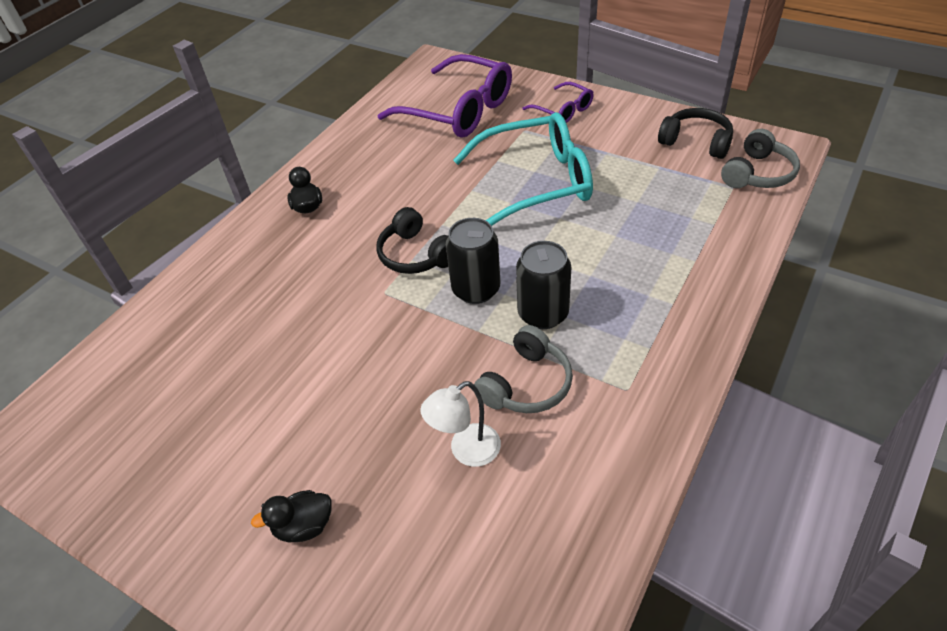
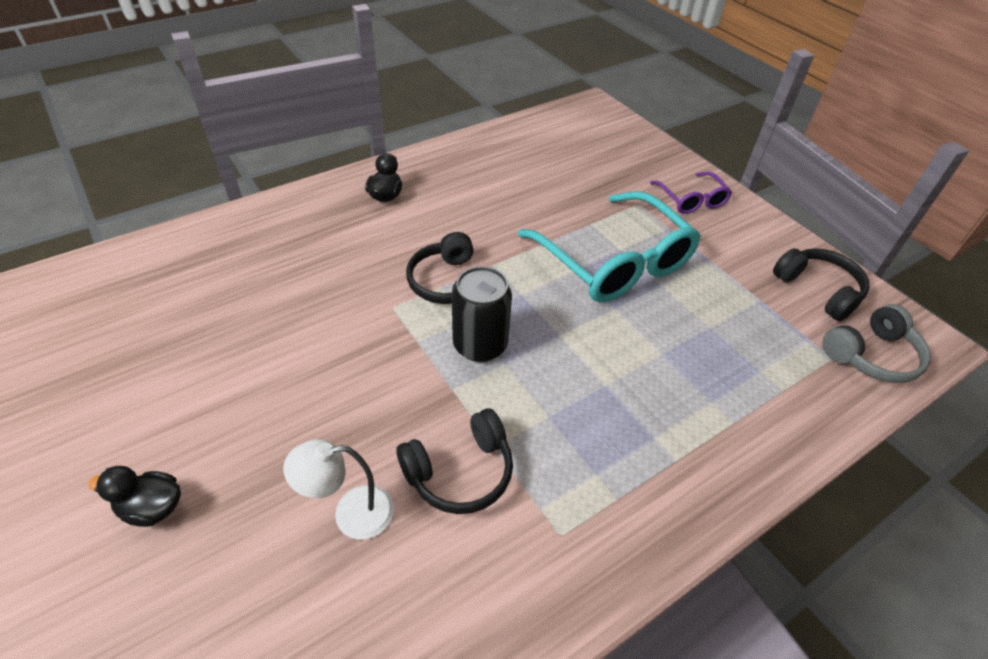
camera: 20 degrees right, 0 degrees up
(457, 110) = (585, 160): purple glasses -> none
(526, 384) = (460, 472): grey headphones -> black headphones
(535, 182) = (613, 261): turquoise glasses -> turquoise glasses turned 45 degrees clockwise
(543, 314) = (528, 403): black can -> none

